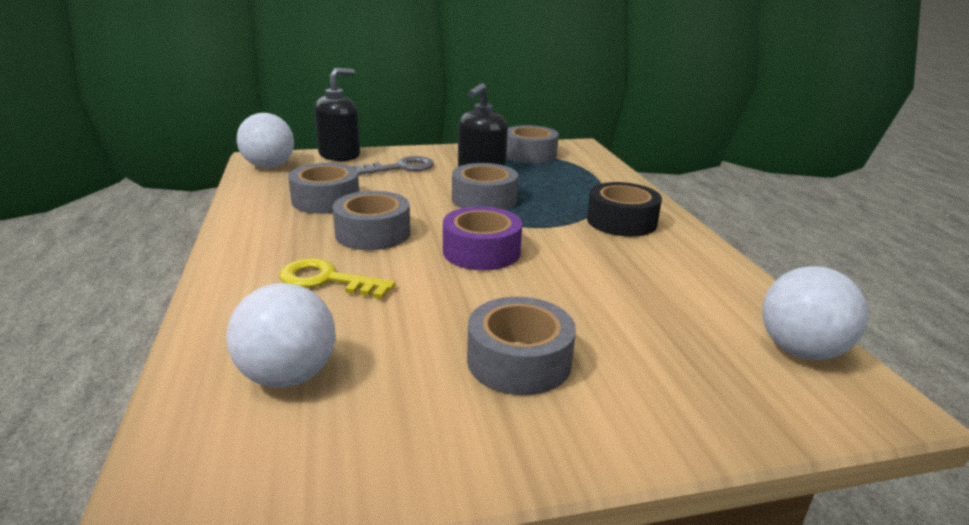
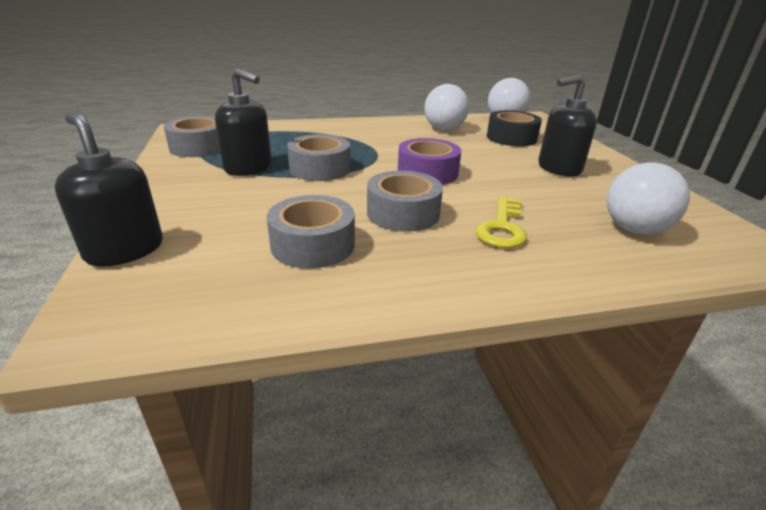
camera: 90 degrees left, 5 degrees up
(269, 166) = (143, 311): white ball -> white ball (444, 129)
(401, 167) = (209, 205): grey key -> none
(519, 361) = (558, 168): grey tape -> black soap dispenser
(621, 221) = (366, 132): black tape -> black tape (511, 138)

